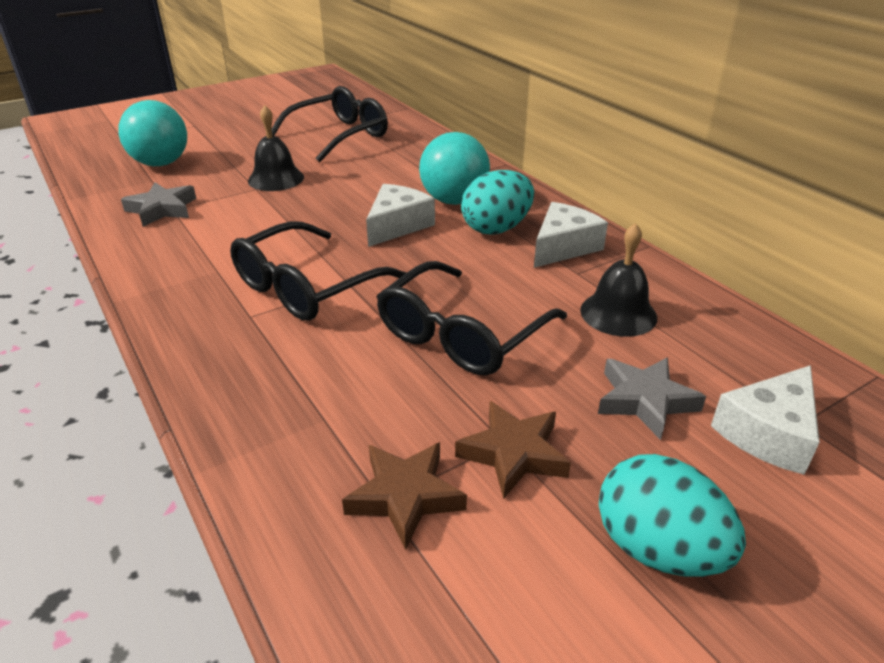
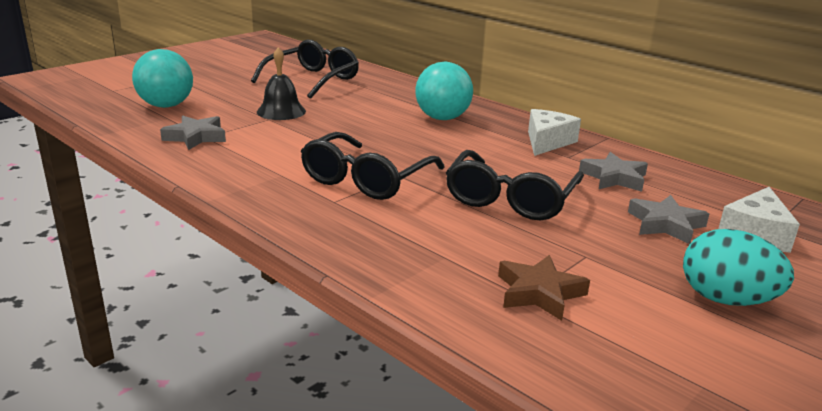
camera: 15 degrees left, 10 degrees down
(397, 225) = (409, 136): white cheese -> none
(496, 228) = (488, 134): turquoise egg -> none
(513, 453) = (597, 261): brown star -> none
(618, 313) = (614, 178): black bell -> grey star

